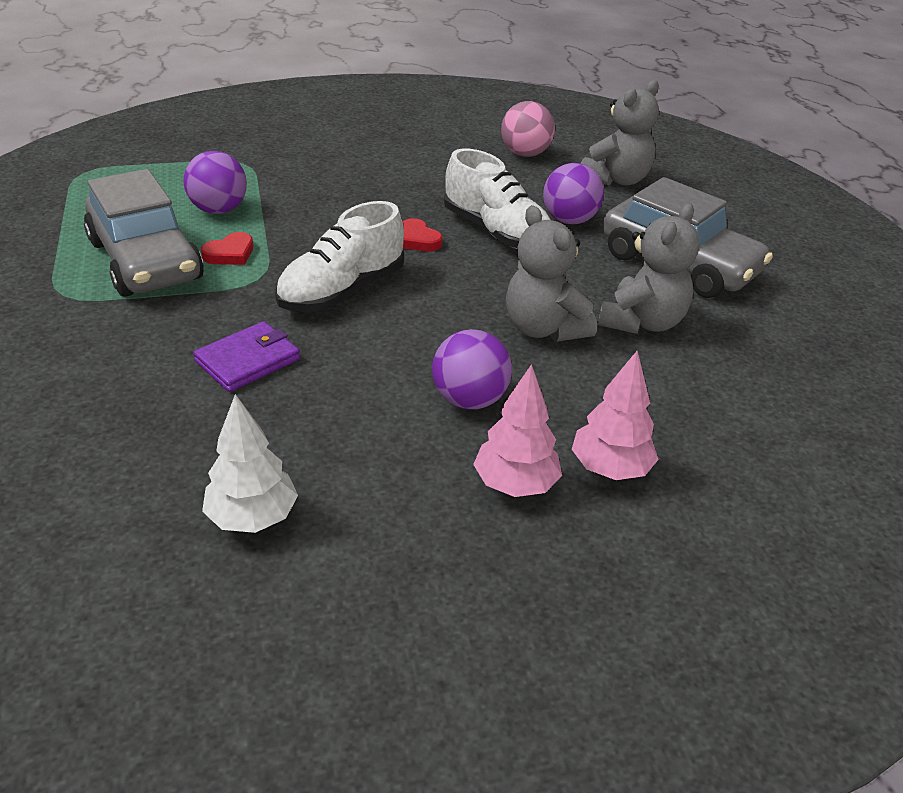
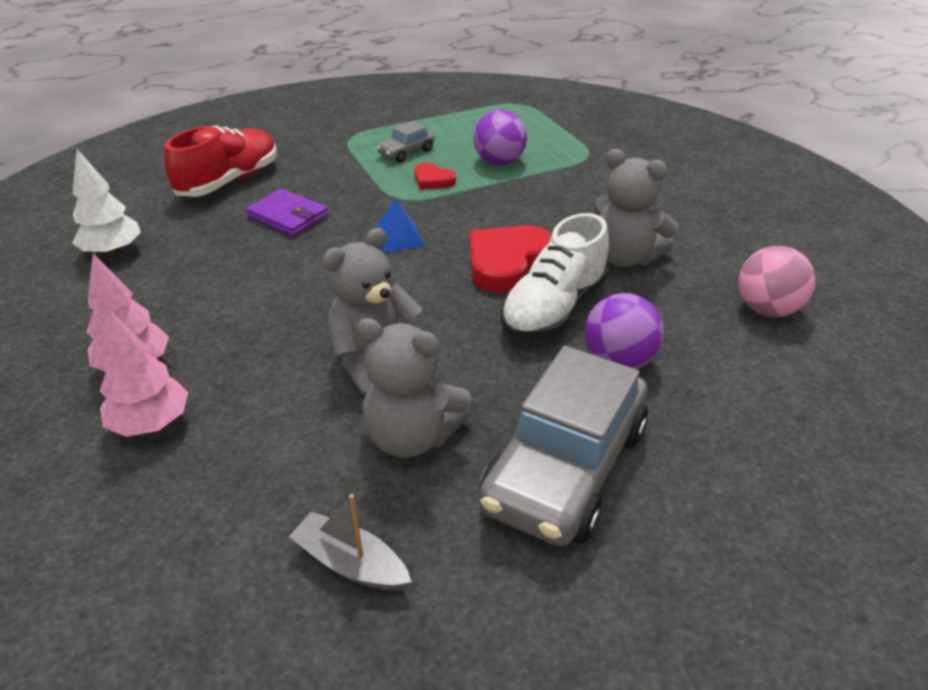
camera: 80 degrees right, 0 degrees up
(113, 405) = (229, 181): none -> red shoe
(146, 261) = (406, 152): grey car -> grey car, size x0.45
(342, 291) = (398, 238): white shoe -> blue pyramid
(417, 240) = (507, 263): red heart -> red heart, size x1.88
(469, 399) = (250, 327): purple ball -> none
(616, 179) = (767, 396): grey teddy bear -> grey teddy bear (624, 257)
(767, 364) = (351, 563): none -> grey boat

